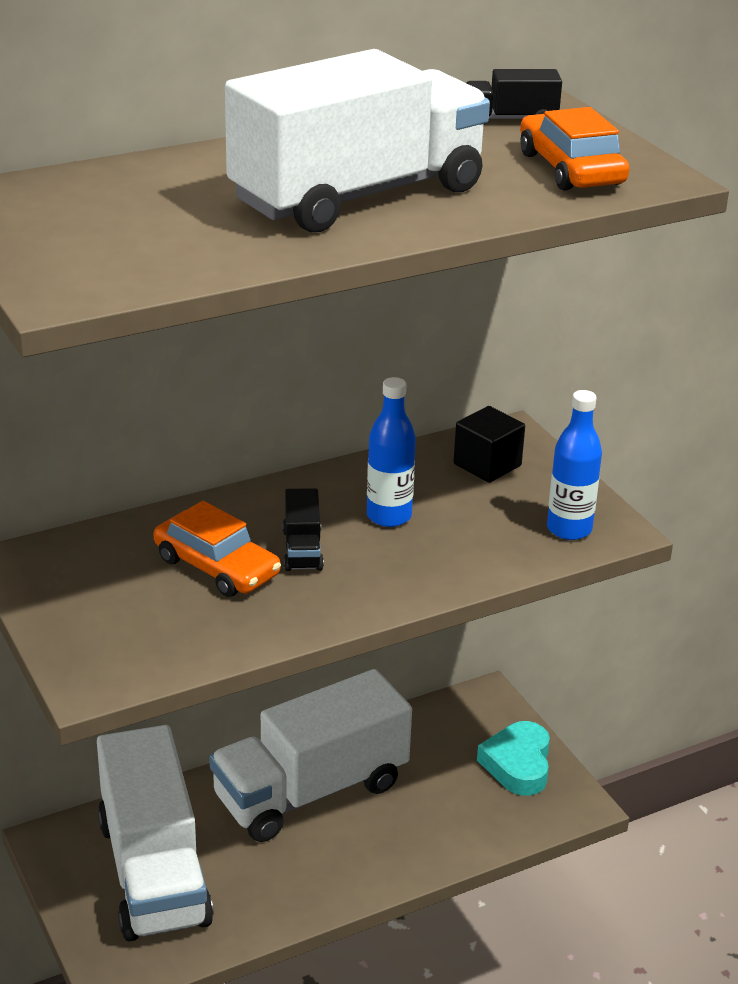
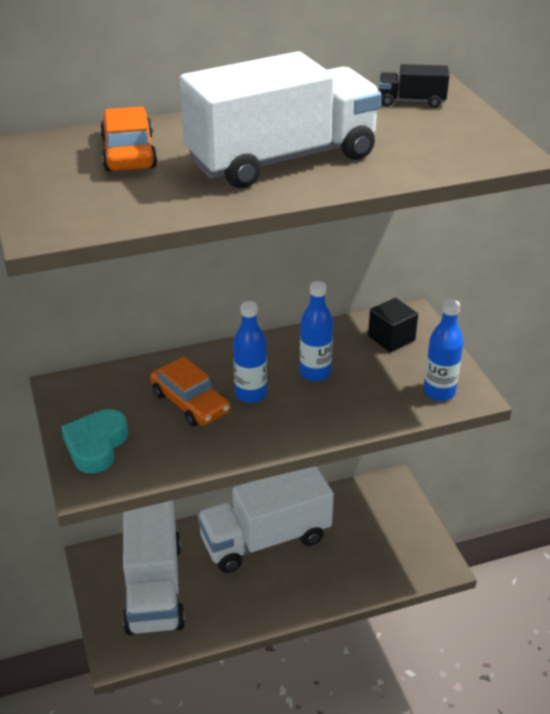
camera: 10 degrees right, 5 degrees up
(302, 549) = (250, 394): black truck -> blue bottle
(518, 764) = (406, 533): turquoise heart -> turquoise heart (96, 446)
(571, 169) = (445, 143): orange car -> orange car (129, 153)

